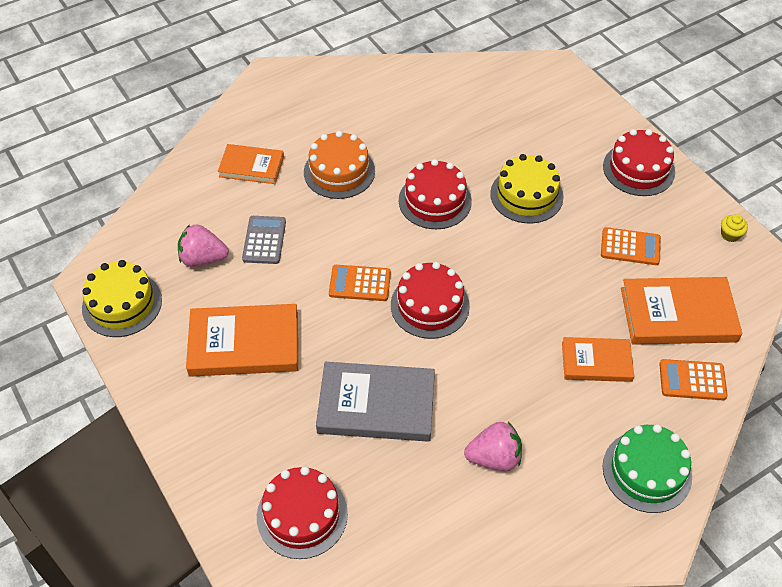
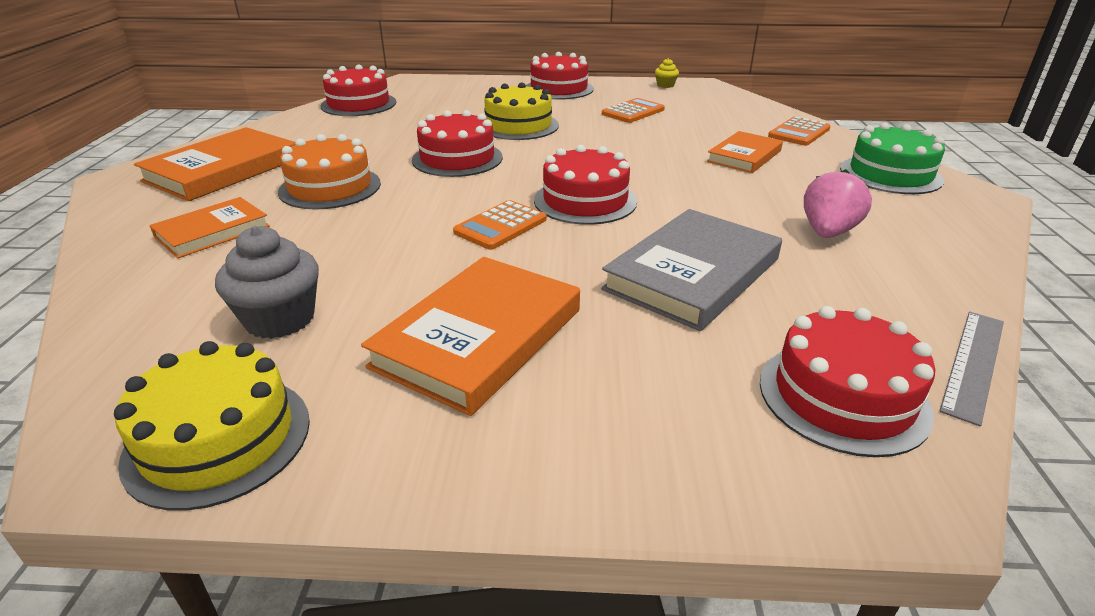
camera: 55 degrees left, 20 degrees down
(203, 259) = (280, 319): pink strawberry -> grey cupcake
(264, 240) = (336, 262): grey calculator -> none
(376, 569) = (973, 363): none -> grey ruler
(478, 80) = (358, 104): none -> red cake
(678, 314) = (724, 118): orange book -> orange book (222, 170)

